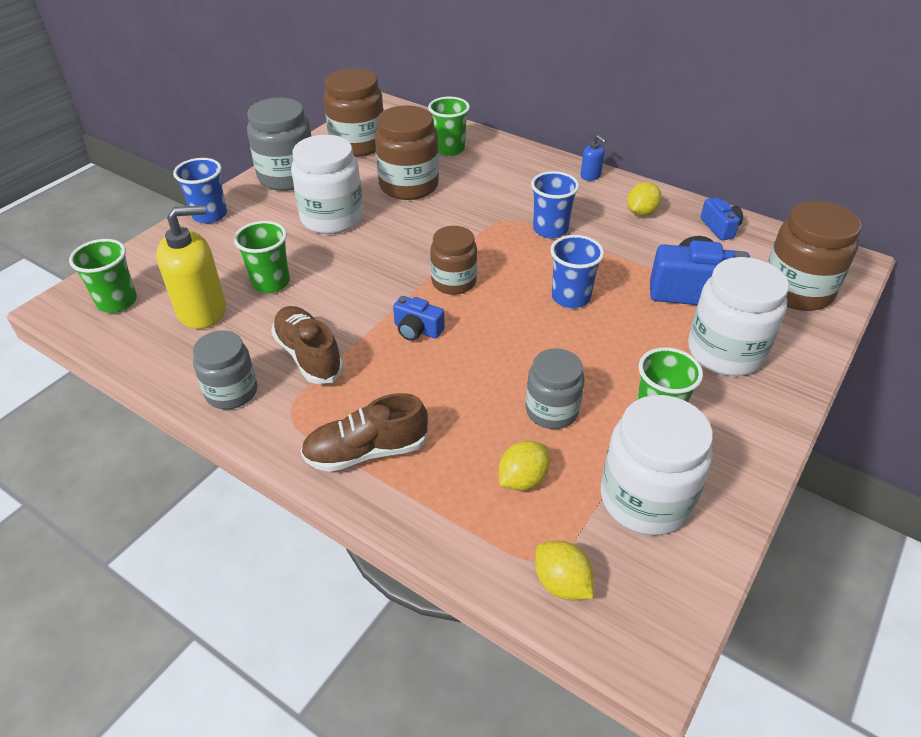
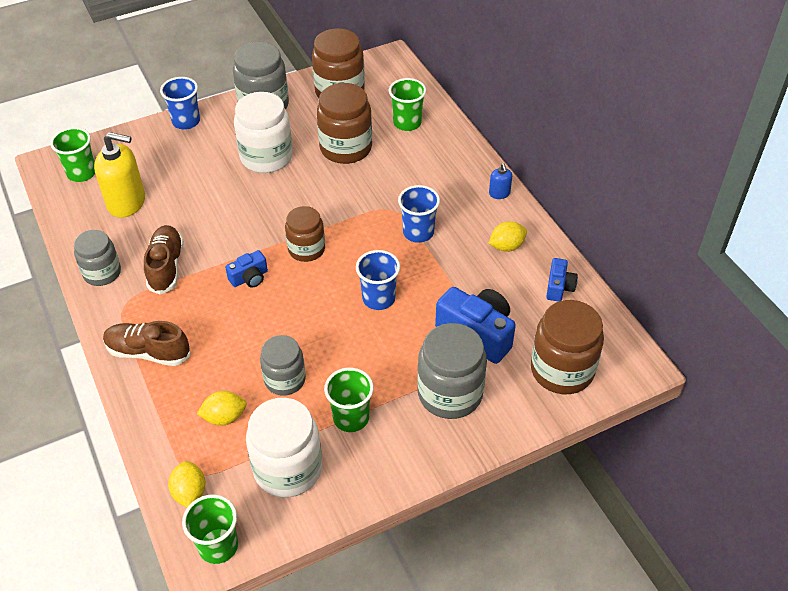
camera: 30 degrees right, 5 degrees up
(270, 282) = (184, 197): green cup -> green cup (218, 546)
(417, 330) = (249, 278): blue camera -> blue camera turned 90 degrees counterclockwise
(725, 352) = (450, 393): white jar -> grey jar

